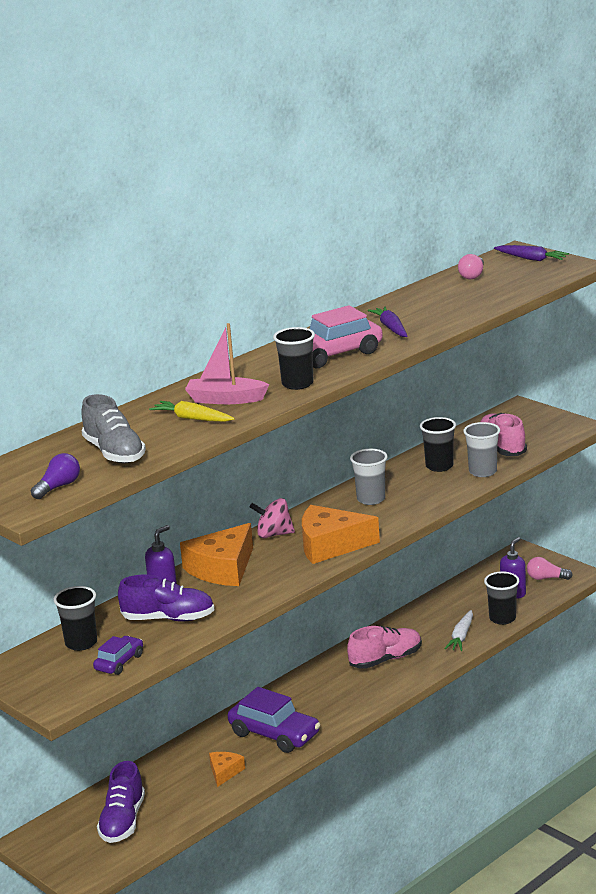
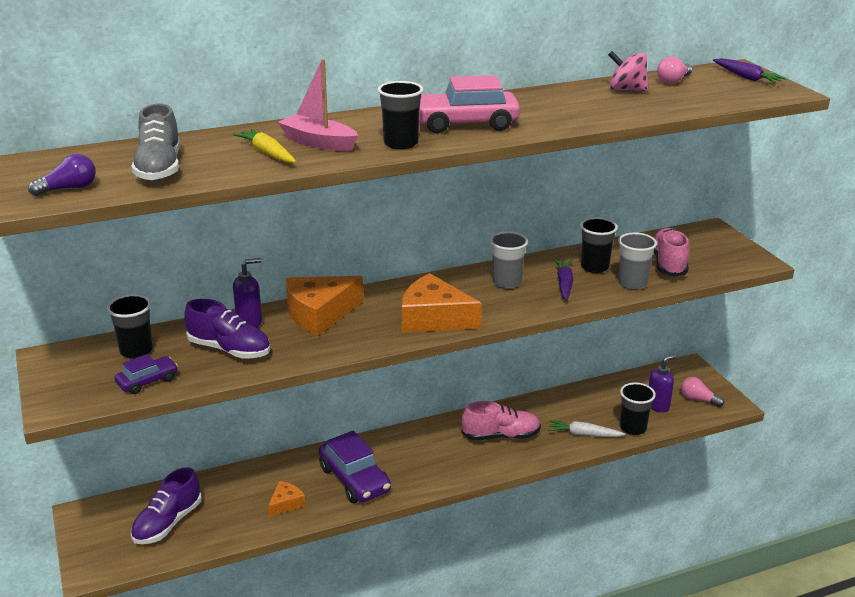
camera: 20 degrees right, 5 degrees up
(274, 534) = (392, 293): pink spinning top -> pink spinning top (626, 90)
(391, 328) = (546, 111): purple carrot -> purple carrot (564, 284)
(461, 636) = (584, 434): white carrot -> white carrot turned 60 degrees clockwise

